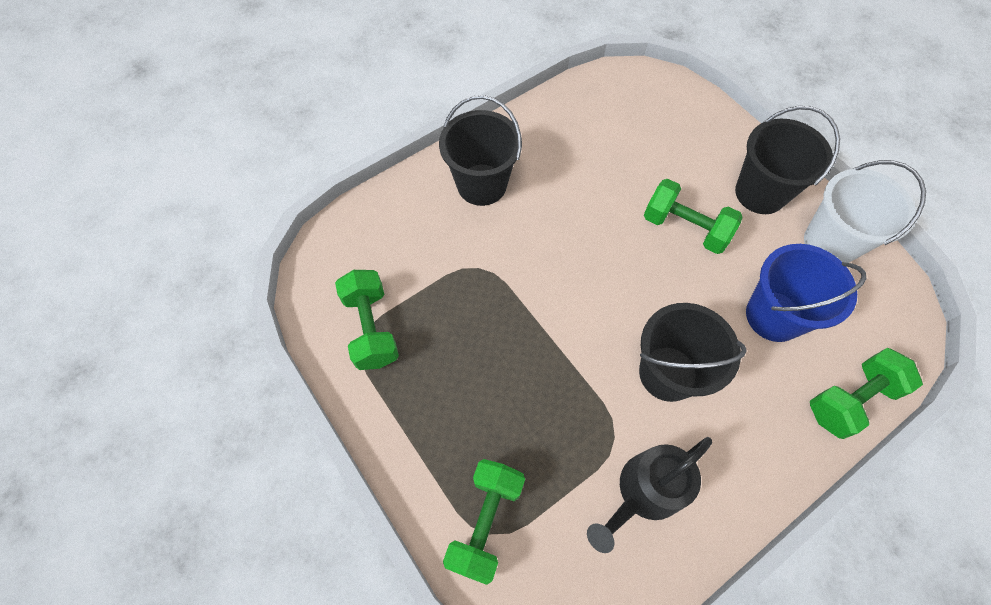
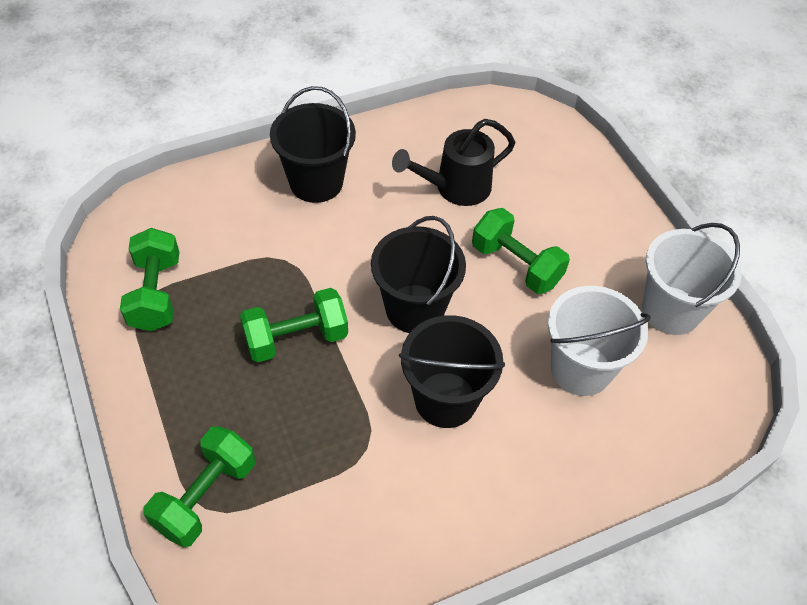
camera: 10 degrees right, 10 degrees down
(643, 493) = (377, 506): black watering can -> black watering can (455, 188)
(760, 193) = (611, 247): black bucket -> black bucket (415, 309)
(773, 316) = (581, 369): blue bucket -> white bucket
(850, 399) = (635, 467): green dumbbell -> green dumbbell (296, 338)

